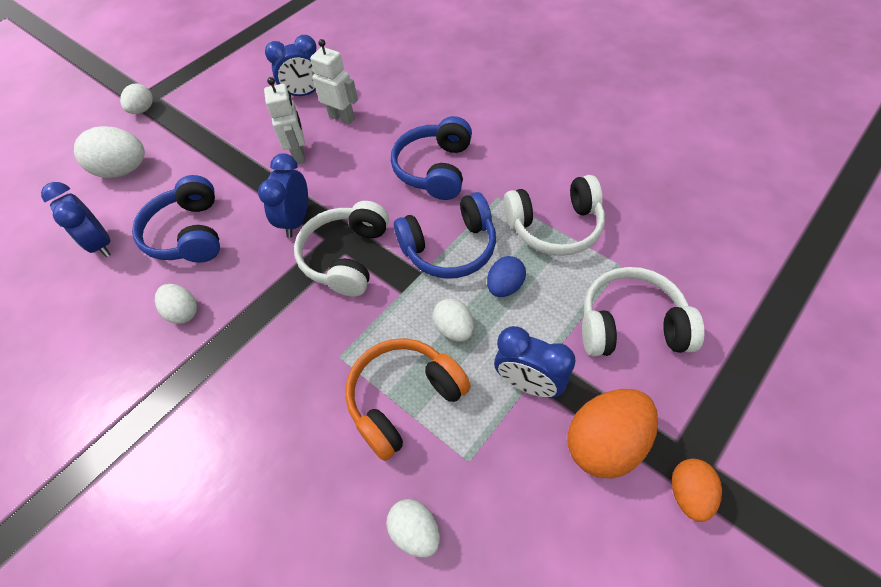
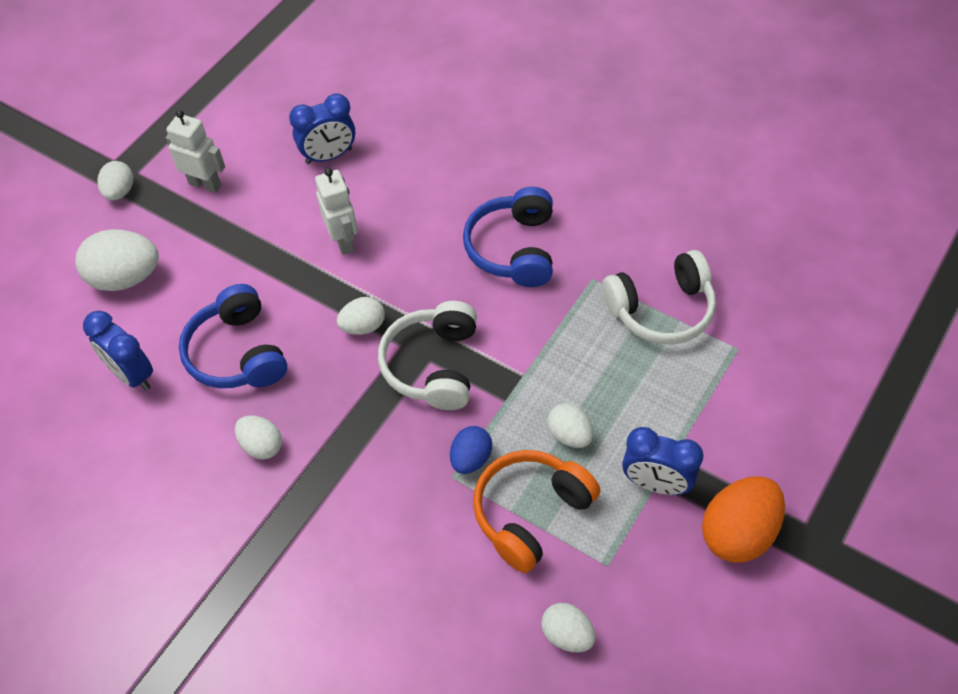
camera: 10 degrees left, 0 degrees up
(296, 221) = (363, 326): blue clock -> white egg
(342, 117) = (385, 187): white robot -> white robot (205, 184)
(450, 248) = (548, 345): blue headphones -> none
(505, 286) = (616, 383): blue egg -> blue egg (471, 459)
(631, 325) = (753, 413): white headphones -> none
(688, 493) = (820, 570): orange egg -> none

